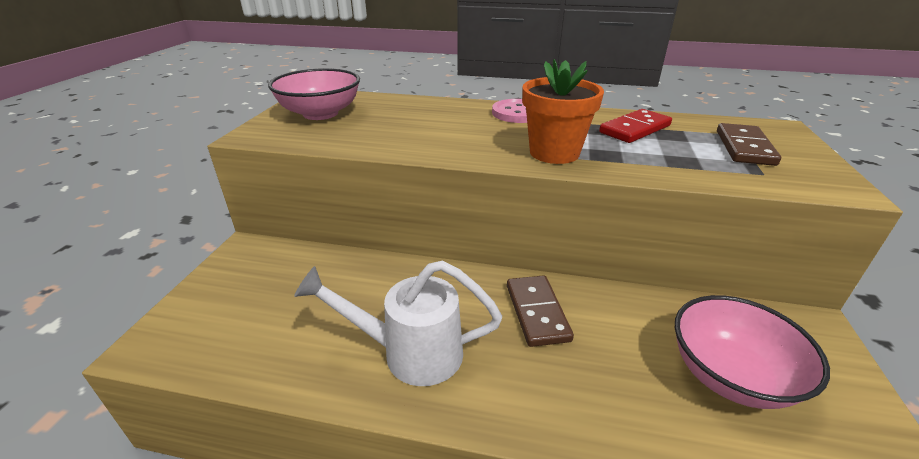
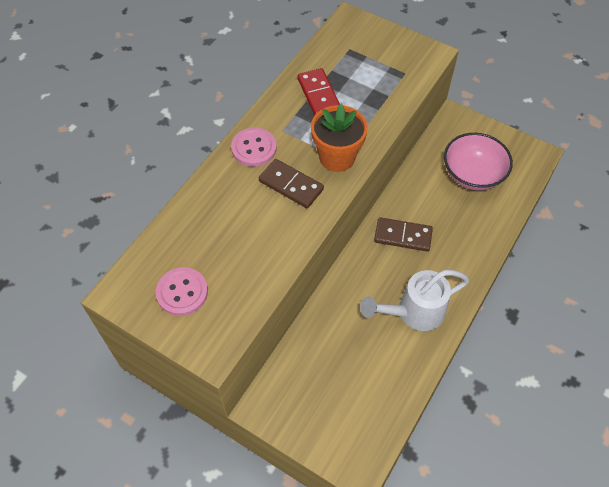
camera: 70 degrees left, 25 degrees up
(320, 114) = (182, 292): pink bowl -> pink button
(409, 353) = (413, 312): white watering can -> white watering can turned 45 degrees clockwise
(744, 147) = (370, 58): brown domino -> brown domino (291, 185)

